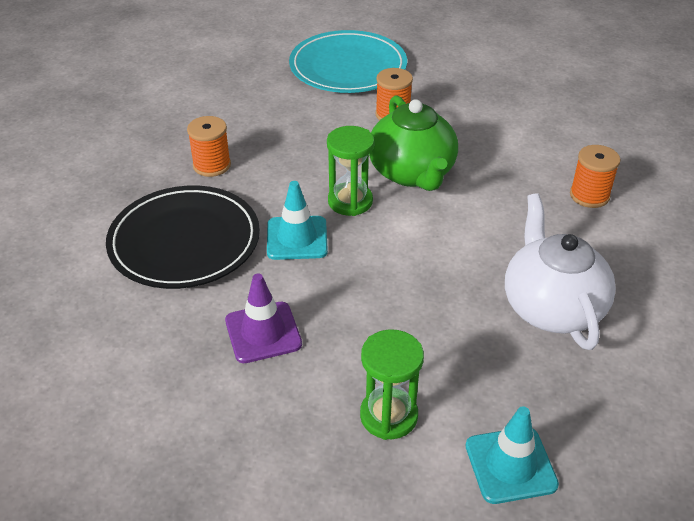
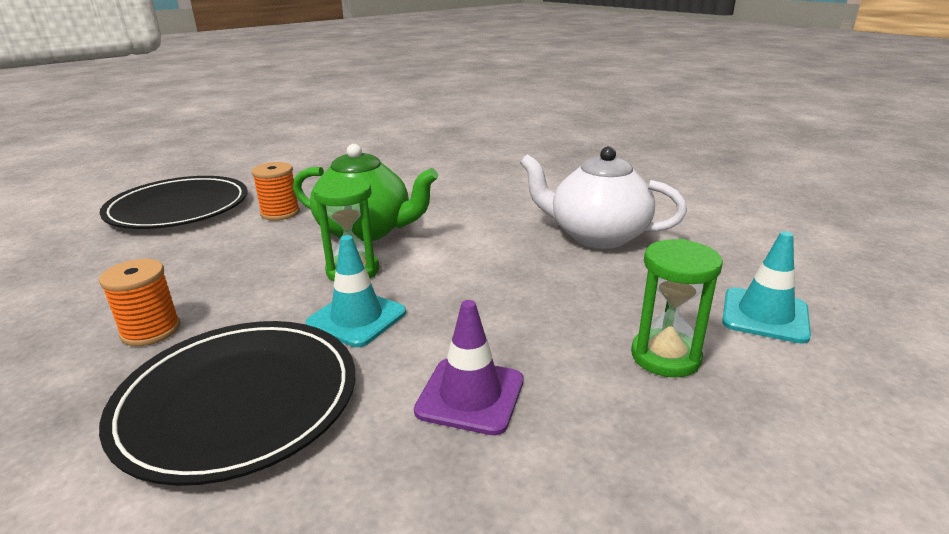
camera: 55 degrees left, 15 degrees down
(348, 67) = (179, 208): turquoise plate -> black plate
(589, 195) = (496, 184): orange spool -> none

